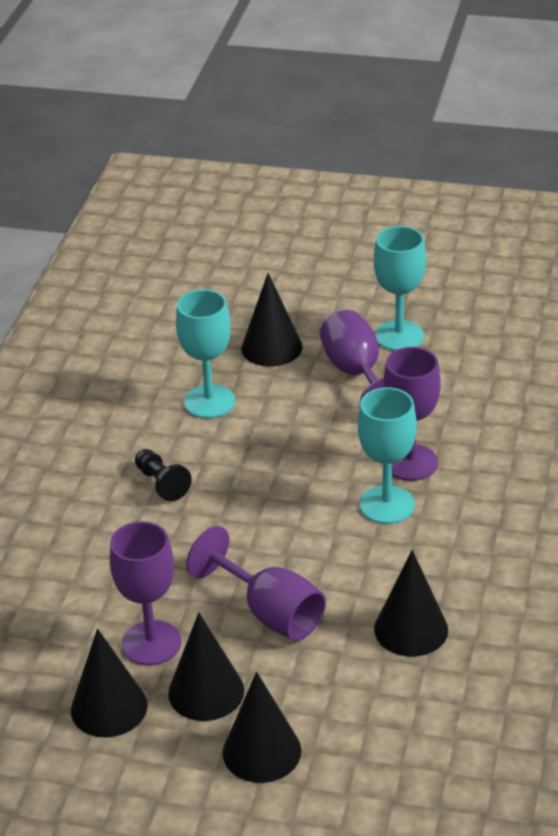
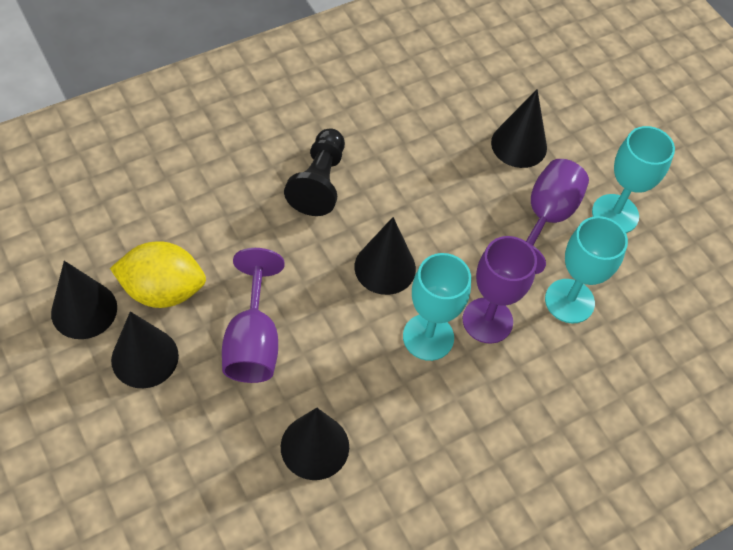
camera: 40 degrees right, 20 degrees up
(151, 643) = (163, 290): purple goblet -> yellow lemon
(161, 483) = (319, 182): black pawn -> black pawn, size x1.54
(209, 402) = (426, 150): turquoise goblet -> turquoise goblet (569, 301)
(262, 751) = (115, 435): black cone -> black cone (385, 267)

